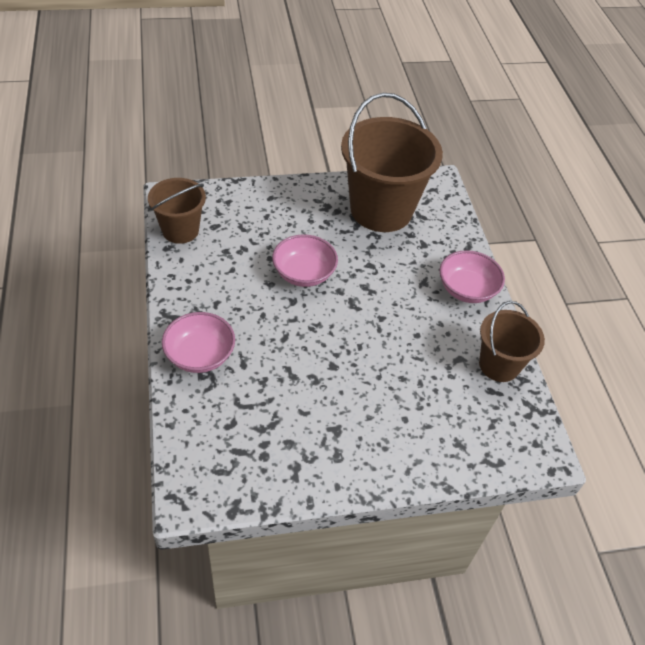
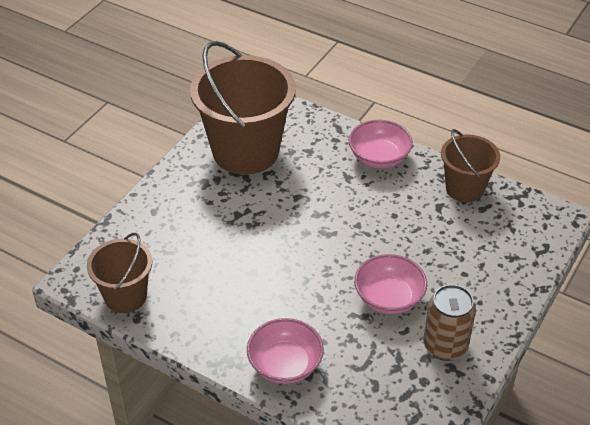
camera: 45 degrees left, 5 degrees down
(304, 273) = (264, 243): pink bowl -> pink bowl (389, 298)
(314, 450) = (445, 346): none -> brown can

